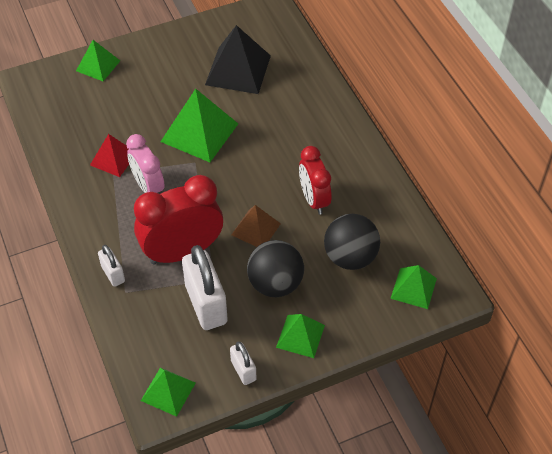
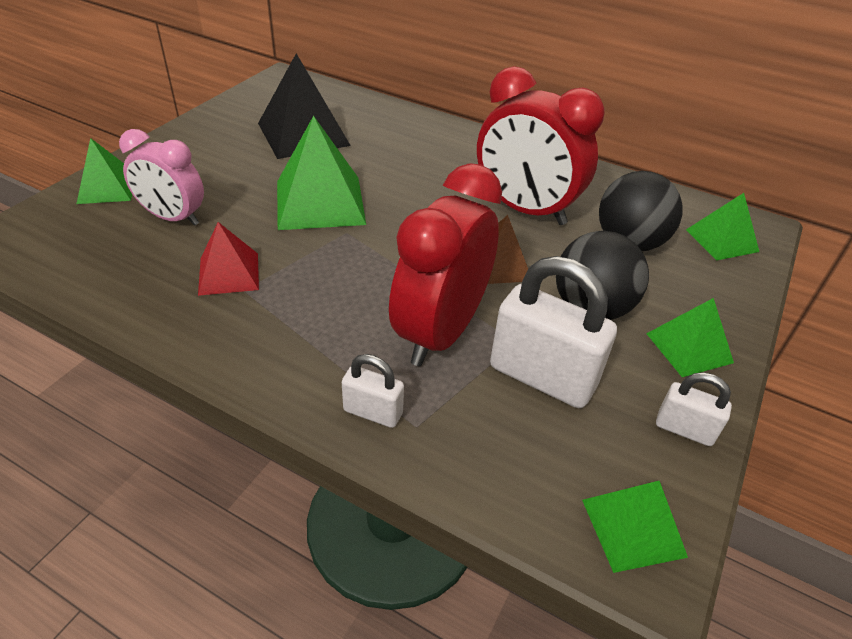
camera: 40 degrees left, 10 degrees down
(148, 187) = (313, 283): pink clock -> pink clock (173, 218)
(314, 200) = (525, 210): red clock -> red clock, size x1.59

